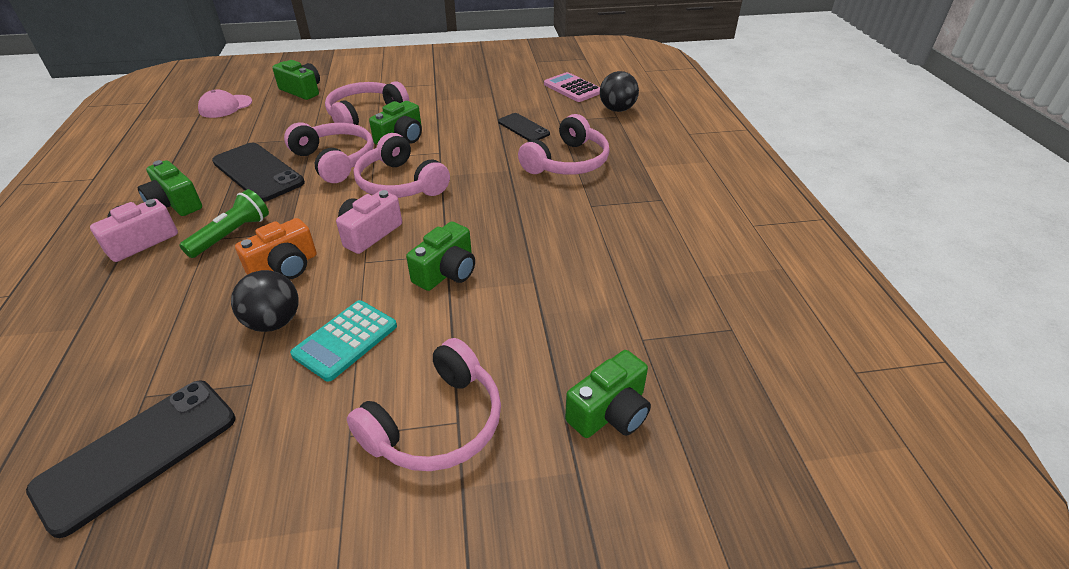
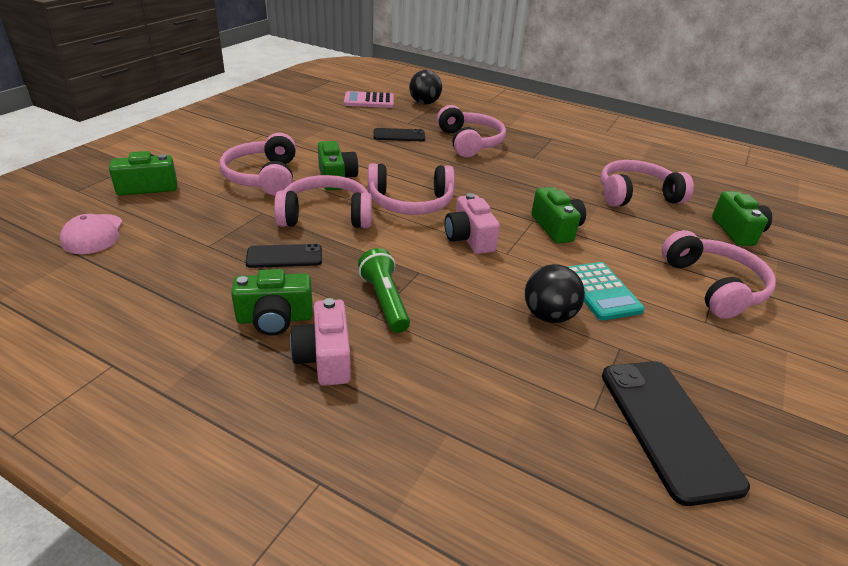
camera: 55 degrees left, 5 degrees down
(258, 172) = (284, 256): black phone -> black phone, size x0.58
(285, 267) = (474, 289): orange camera -> none
(598, 300) = (636, 195): none -> pink headphones

